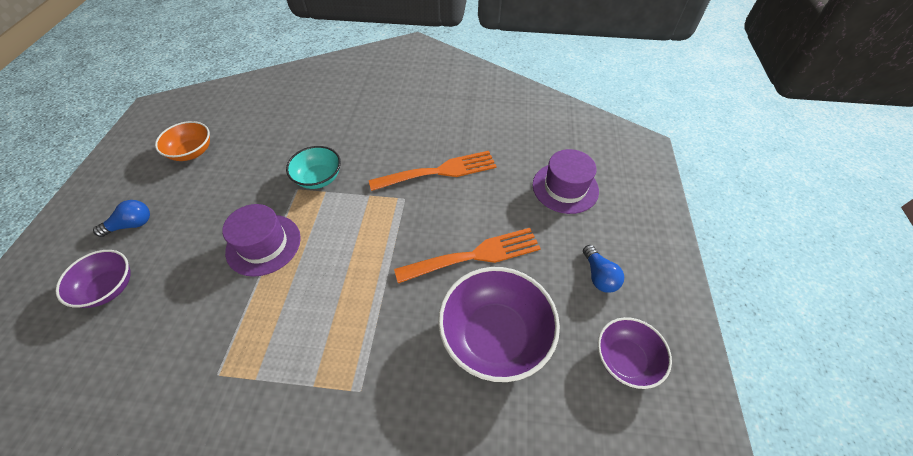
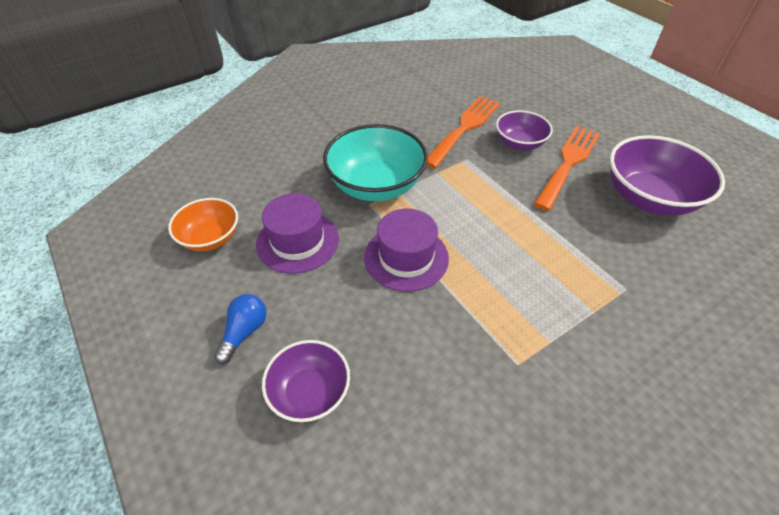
camera: 40 degrees left, 5 degrees down
(319, 178) = (376, 185): turquoise bowl -> turquoise bowl, size x1.68
(565, 188) = (559, 93): purple hat -> purple hat (297, 241)
(598, 276) = (649, 129): blue light bulb -> none
(625, 359) = (724, 162): purple bowl -> purple bowl (519, 144)

